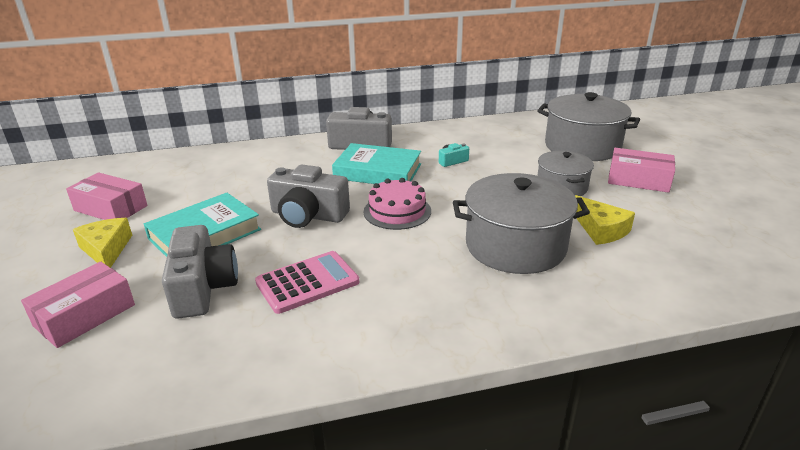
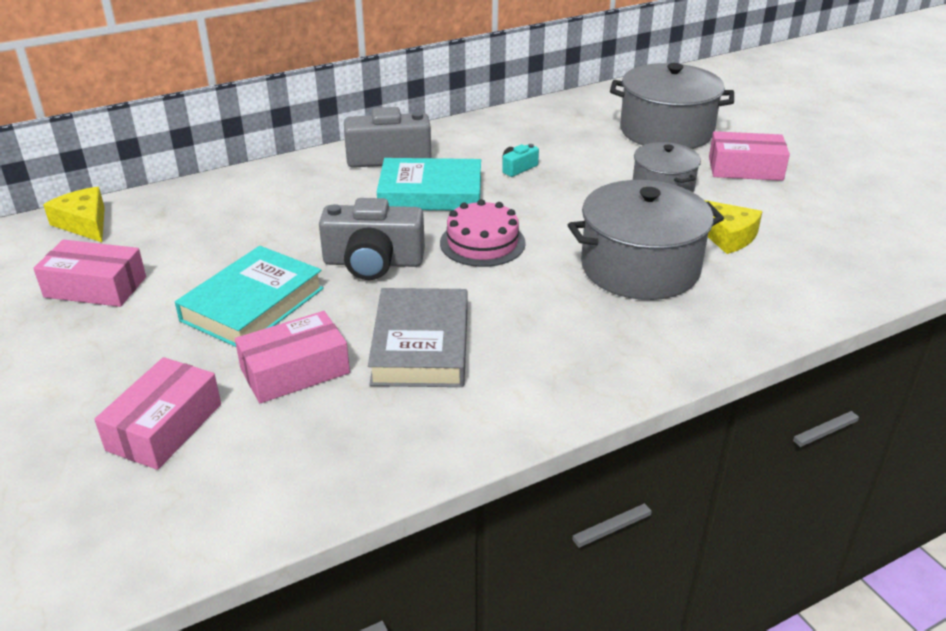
camera: 15 degrees left, 5 degrees up
(106, 249) = (131, 342): yellow cheese -> yellow cheese (84, 223)
(203, 288) = (295, 371): grey camera -> pink box
(307, 282) = (421, 345): pink calculator -> grey book

